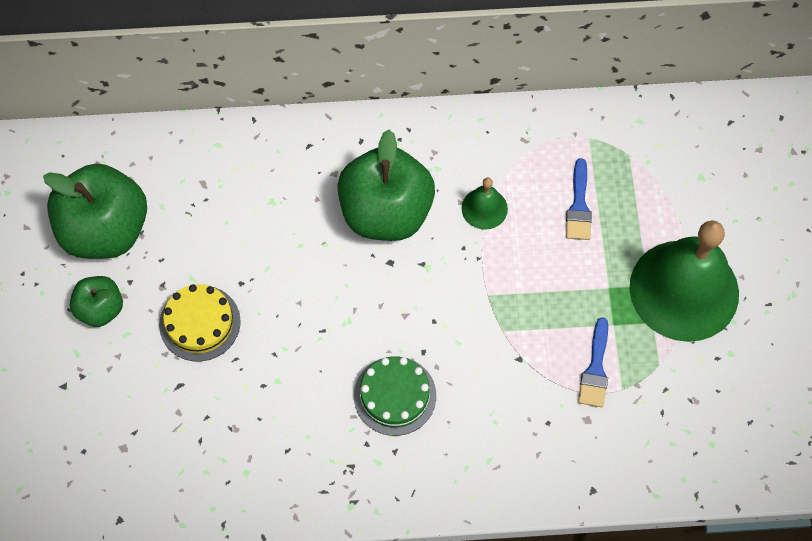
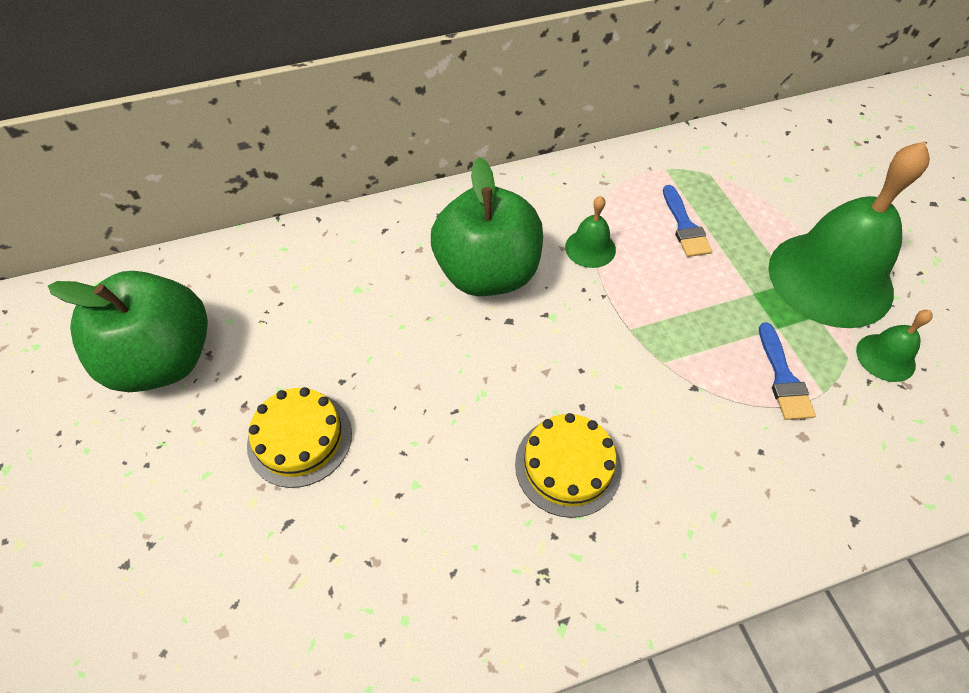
camera: 15 degrees left, 10 degrees down
(100, 309) = (167, 452): green apple -> none
(395, 395) = (568, 465): green cake -> yellow cake
(691, 373) = (885, 357): none -> green bell

